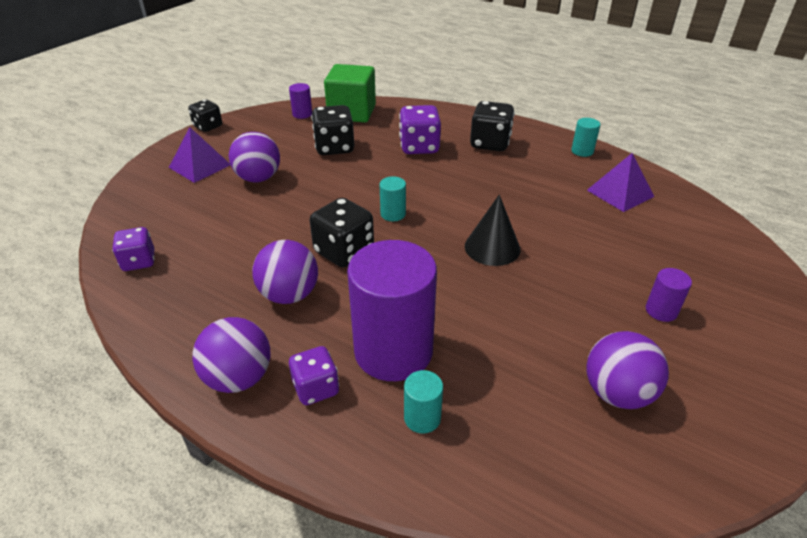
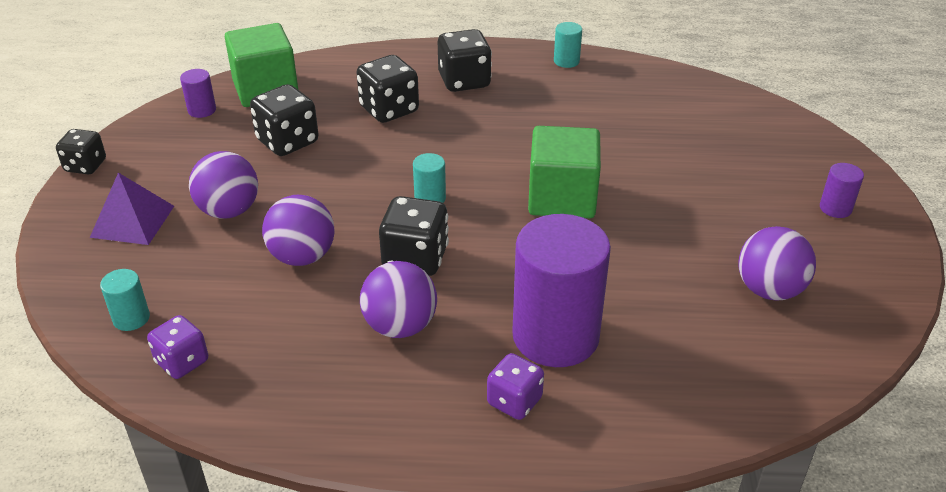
camera: 30 degrees left, 0 degrees up
(239, 378) = (429, 427): purple ball -> purple ball (302, 256)
(419, 147) = (389, 110): purple dice -> black dice
(422, 418) = (632, 382): turquoise cylinder -> turquoise cylinder (131, 318)
(492, 247) = (562, 198): black cone -> green cube
(620, 193) = (636, 97): purple pyramid -> none
(661, 311) = (752, 203): purple cylinder -> purple cylinder (835, 208)

